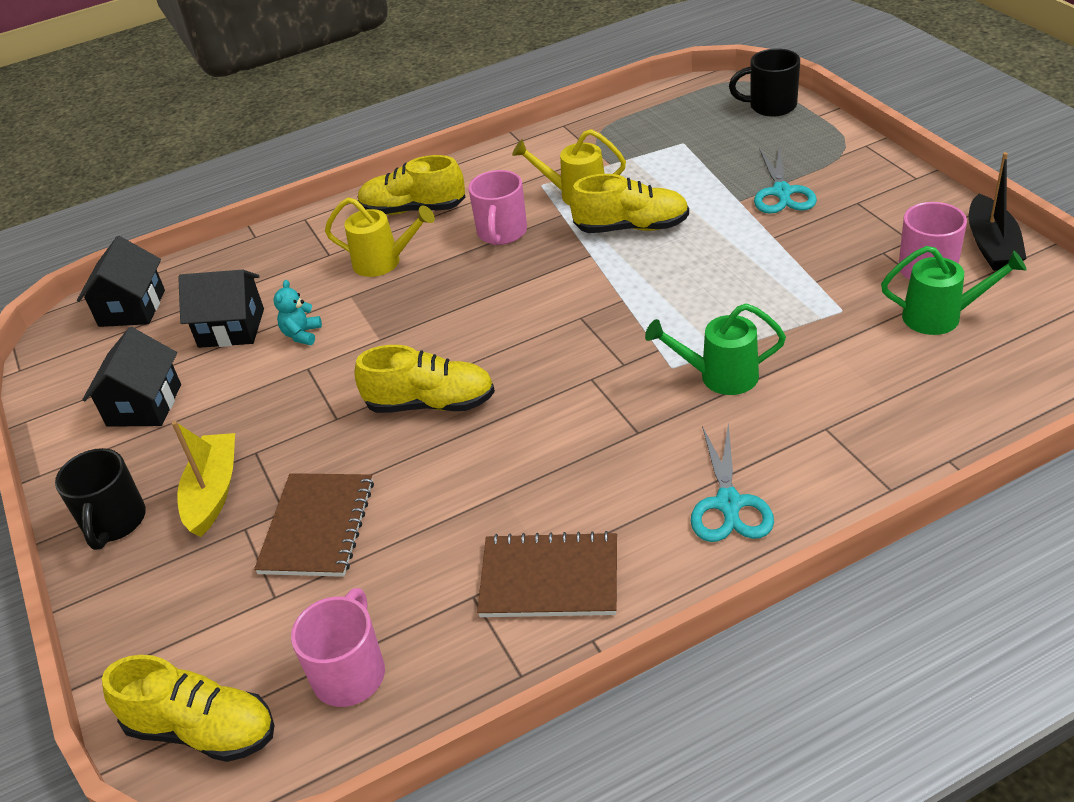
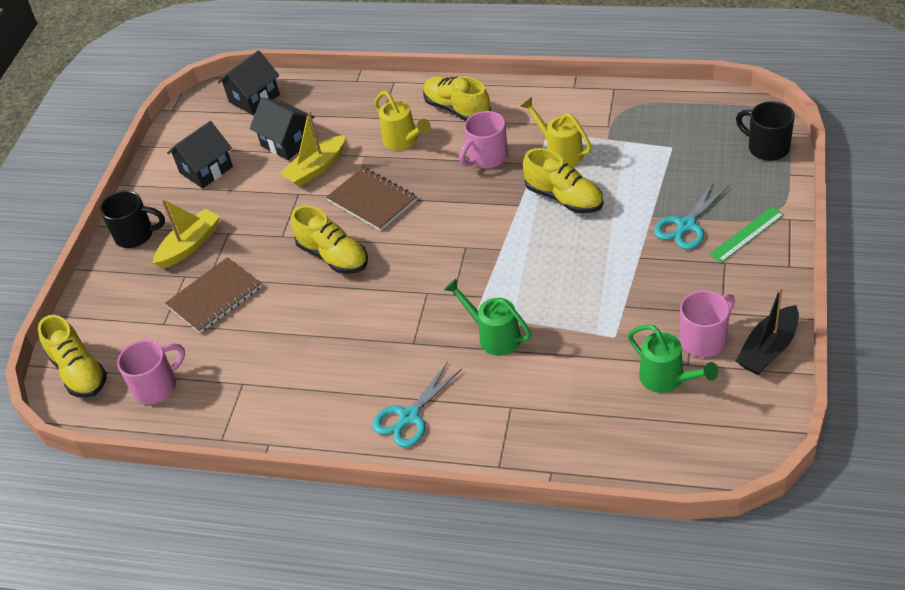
camera: 40 degrees right, 5 degrees up
(114, 523) = (136, 235): black mug -> black mug turned 120 degrees counterclockwise
(302, 334) = (316, 168): turquoise teddy bear -> yellow boat
(549, 578) = (284, 398): brown notebook -> brown notebook (372, 201)
(846, 173) = (747, 234): none -> green ruler

